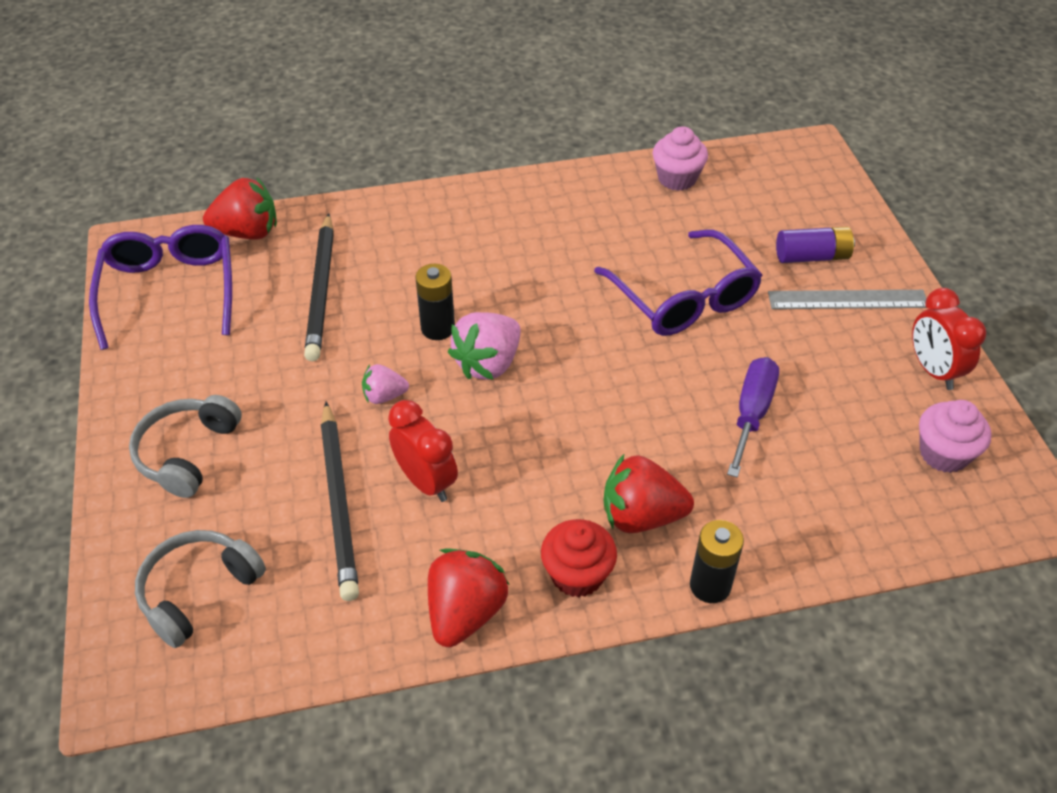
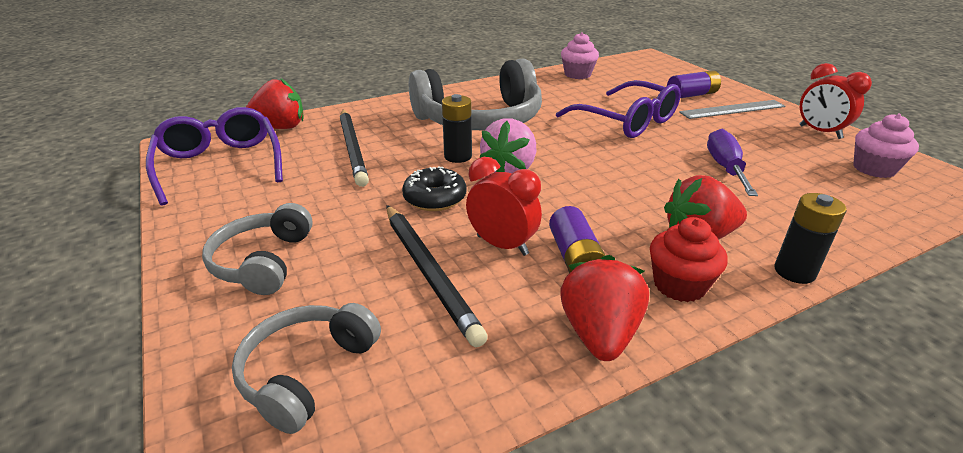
camera: 15 degrees left, 15 degrees down
(384, 396) = (435, 198): pink strawberry -> black donut
(492, 515) = (575, 257): none -> purple battery
(495, 259) = (480, 119): none -> grey headphones

